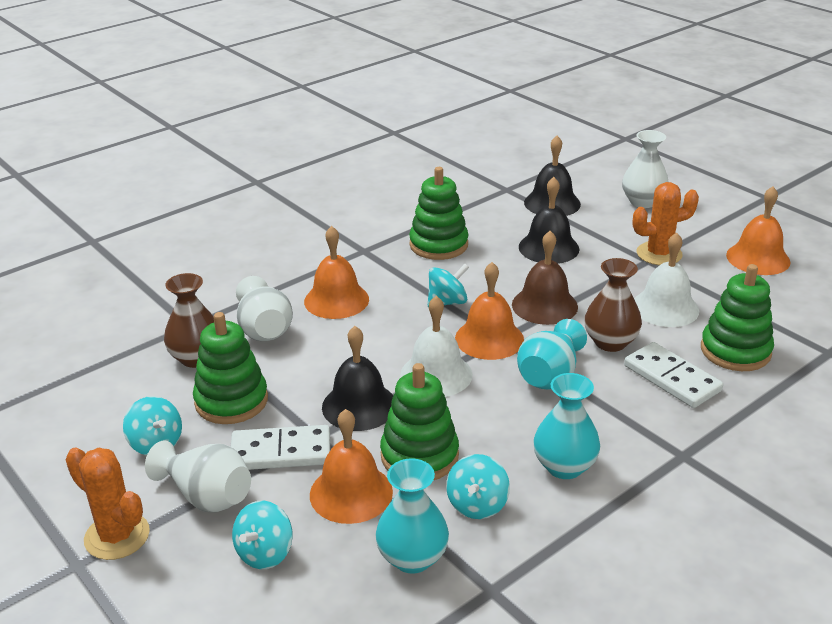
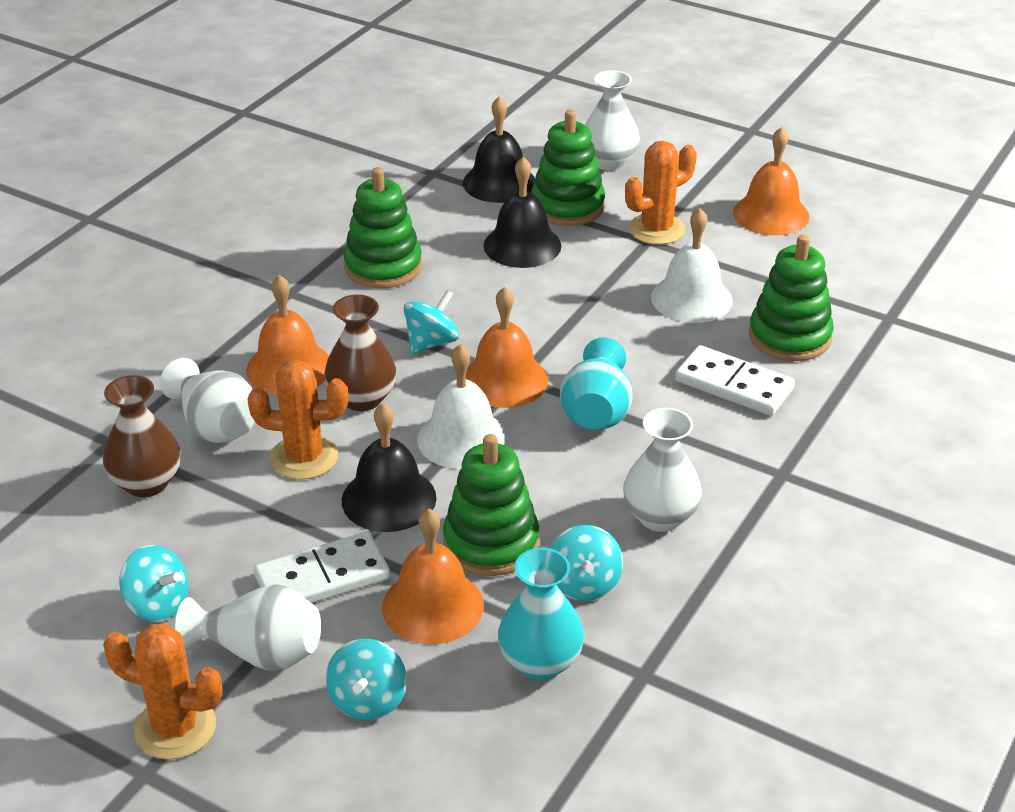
camera: 20 degrees left, 5 degrees up
(231, 401) = (225, 529): green stacking toy -> green stacking toy (567, 206)
(313, 363) = (304, 458): none -> orange cactus
(544, 305) = (551, 323): brown bell -> none
(564, 466) = (660, 516): turquoise vase -> white vase
(610, 342) = (647, 355): brown vase -> brown vase (362, 398)

